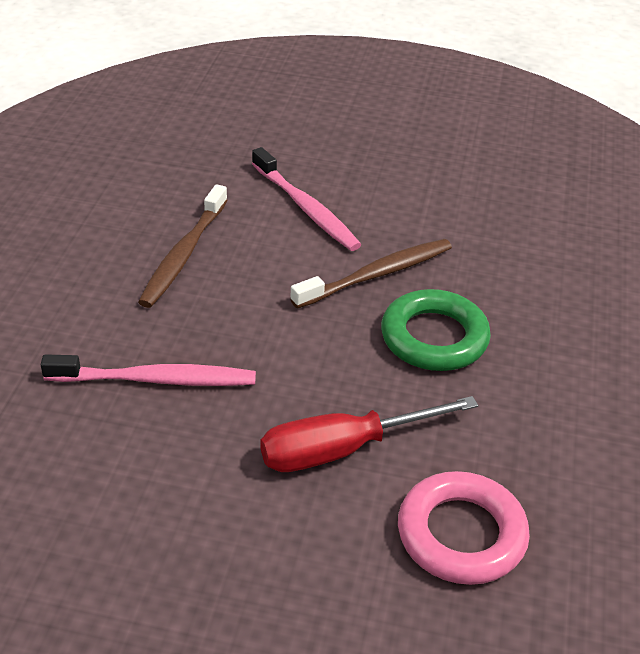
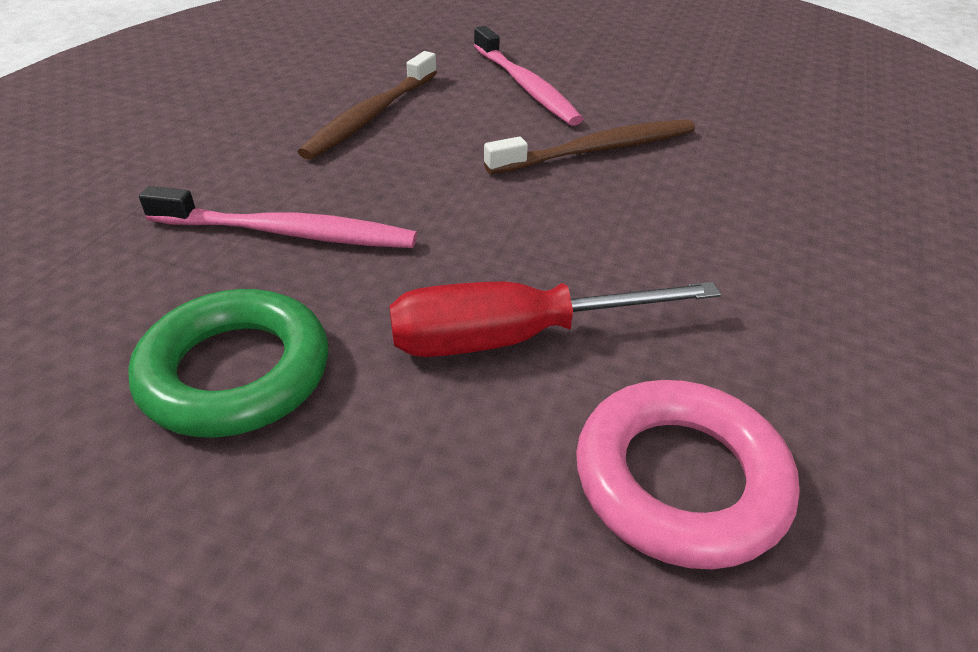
camera: 10 degrees right, 0 degrees up
(434, 338) = (663, 218): green ring -> green ring (236, 372)

